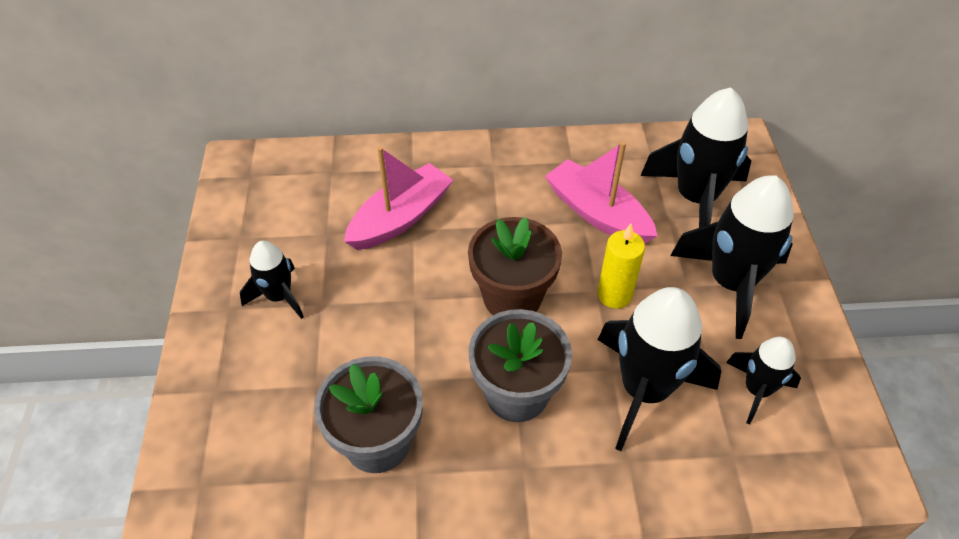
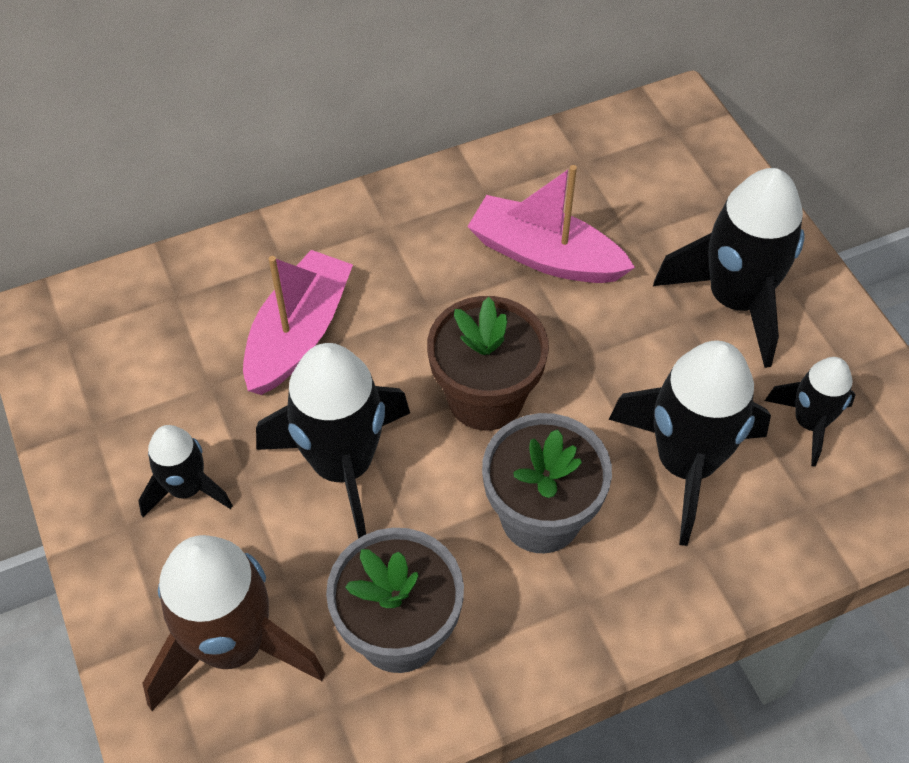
camera: 20 degrees left, 5 degrees up
(259, 411) = (233, 645): none -> brown rocket
(614, 295) = (606, 356): yellow candle -> none
(695, 198) = (655, 202): black rocket -> black rocket (343, 466)

